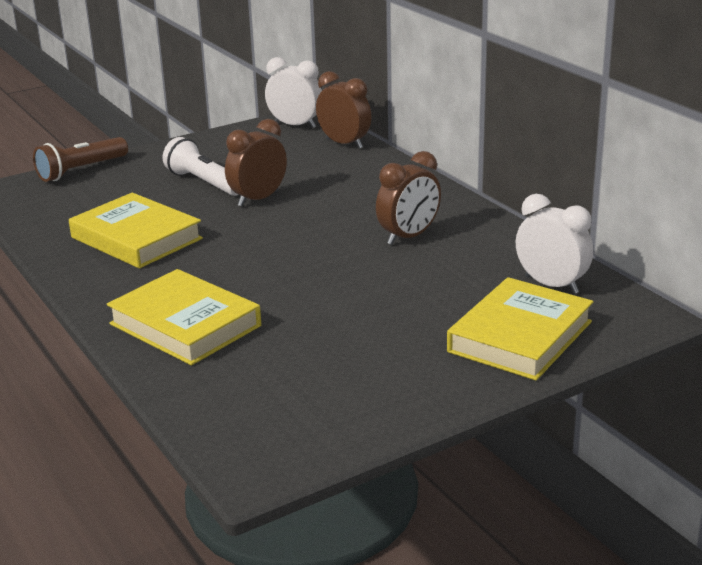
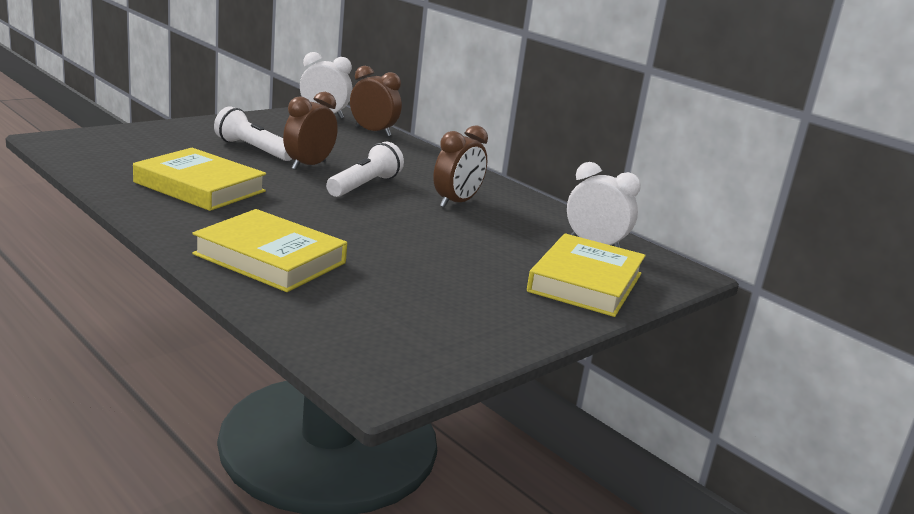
camera: 15 degrees left, 5 degrees down
(81, 170) = (129, 131): brown flashlight -> none
(311, 222) = (364, 186): none -> white flashlight

